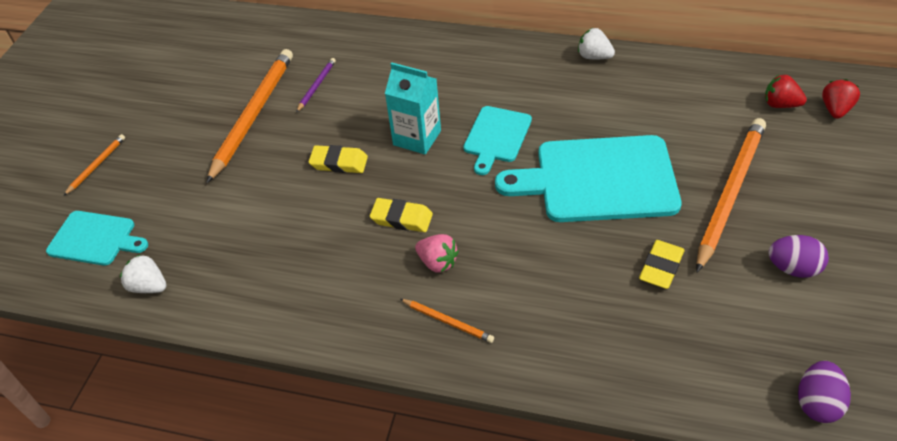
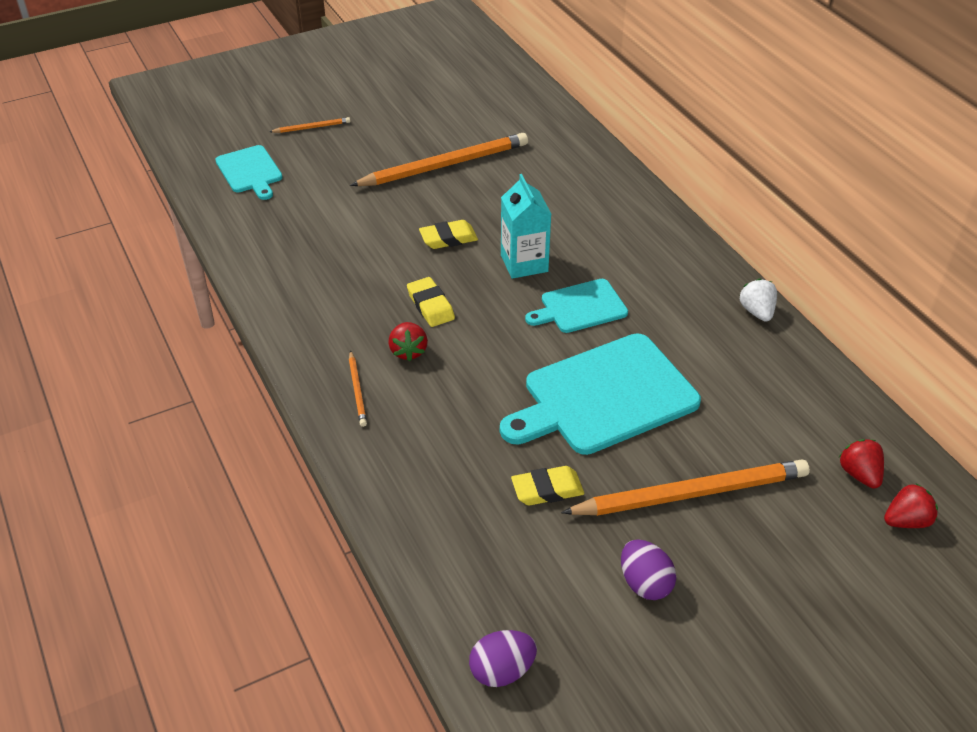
camera: 45 degrees right, 5 degrees down
(149, 286) = (236, 222): white strawberry -> none
(316, 86) = (514, 176): purple pencil -> none
(339, 163) = (448, 238): yellow eraser -> yellow eraser turned 75 degrees counterclockwise
(437, 262) = (408, 351): pink strawberry -> red strawberry
(598, 180) = (604, 397): turquoise cutting board -> turquoise cutting board turned 75 degrees counterclockwise

